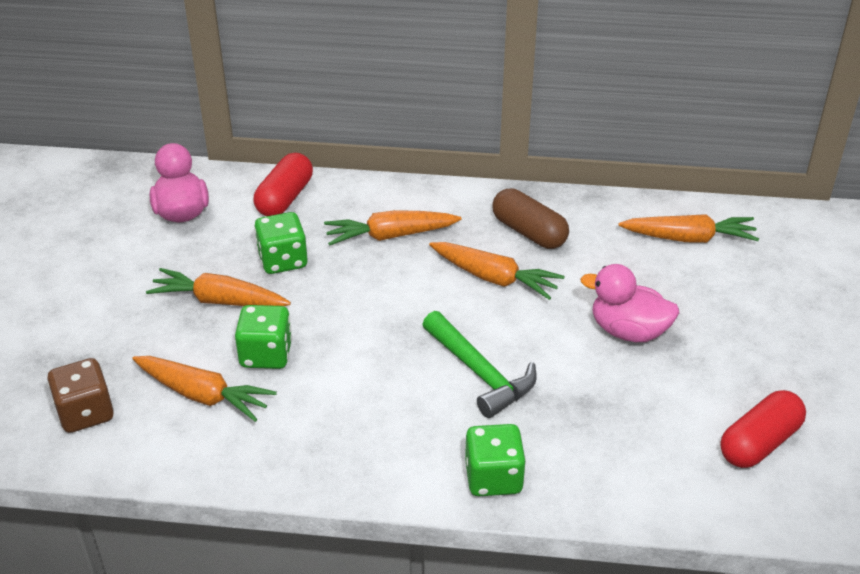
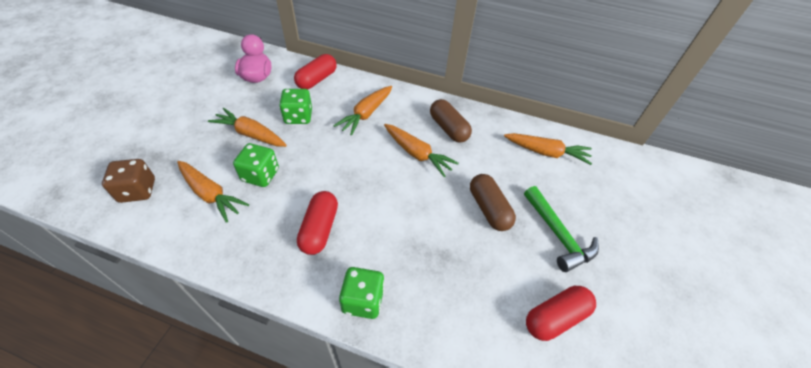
camera: 10 degrees right, 10 degrees up
(390, 236) = (366, 114): orange carrot -> orange carrot turned 60 degrees counterclockwise
(391, 406) = (319, 229): none -> red capsule
(480, 373) = (384, 218): green hammer -> green hammer (558, 235)
(628, 331) = (489, 209): pink duck -> brown capsule

